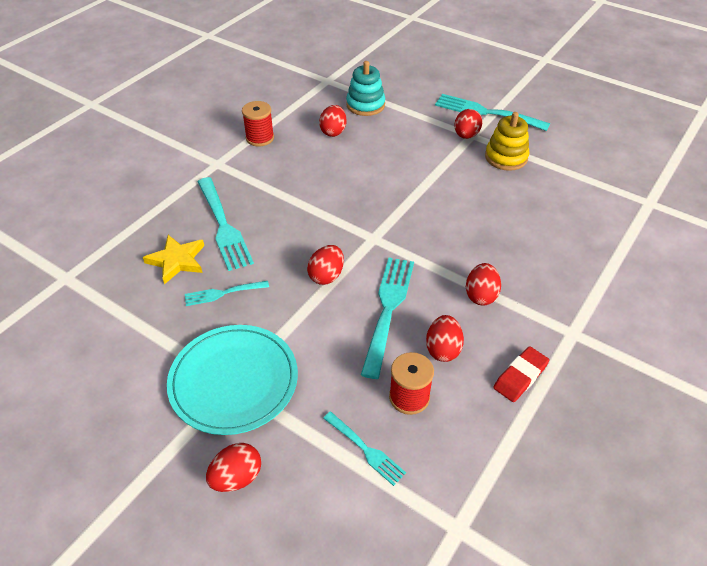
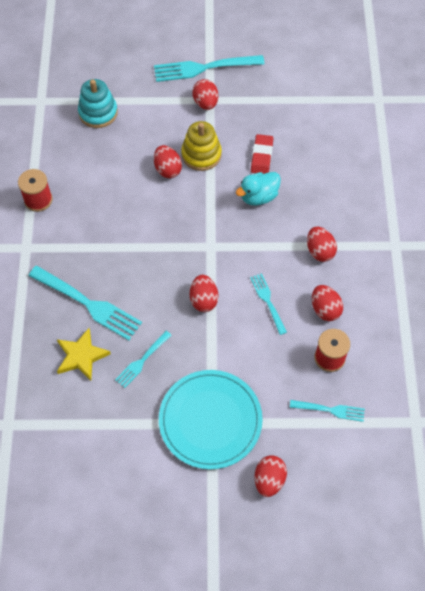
camera: 35 degrees left, 15 degrees up
(333, 131) = (95, 158): red egg -> red egg (167, 169)
(388, 310) = (268, 302): turquoise fork -> turquoise fork, size x0.56
(455, 222) = (258, 196): none -> turquoise duck
(506, 157) = (251, 110): yellow stacking toy -> yellow stacking toy (201, 154)
(520, 376) = (385, 299): red eraser -> red eraser (261, 156)

